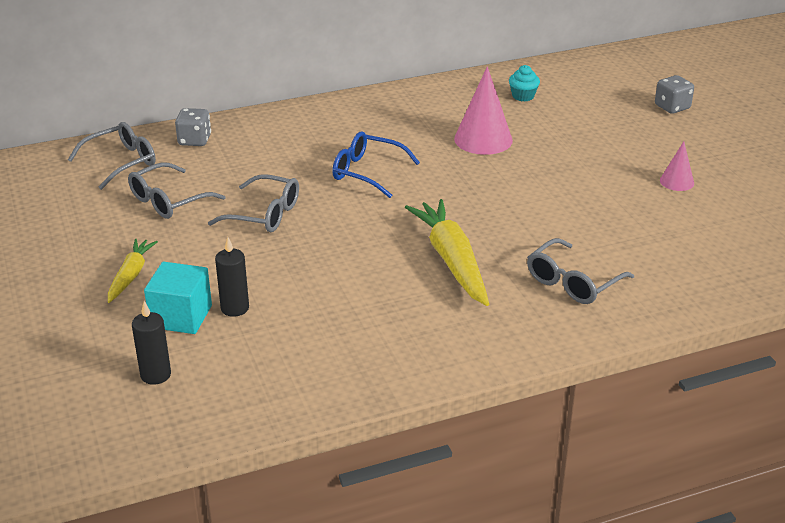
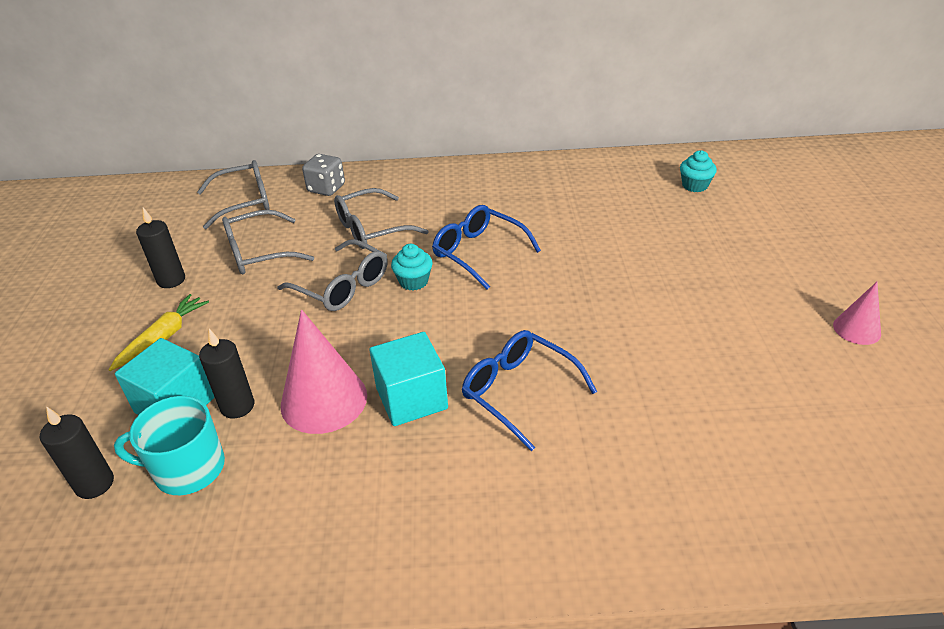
camera: 20 degrees right, 5 degrees up
(101, 234) = (171, 280): none -> black candle
(225, 352) = (188, 469): none -> turquoise mug
(324, 201) = (413, 281): none -> turquoise cupcake
(372, 279) = (411, 398): none -> turquoise cube
(452, 260) = (519, 392): yellow carrot -> blue glasses
(483, 139) = (627, 232): pink cone -> pink cone (324, 400)
(573, 282) = (663, 461): grey glasses -> grey glasses (371, 229)
(672, 107) = (876, 224): grey dice -> none

